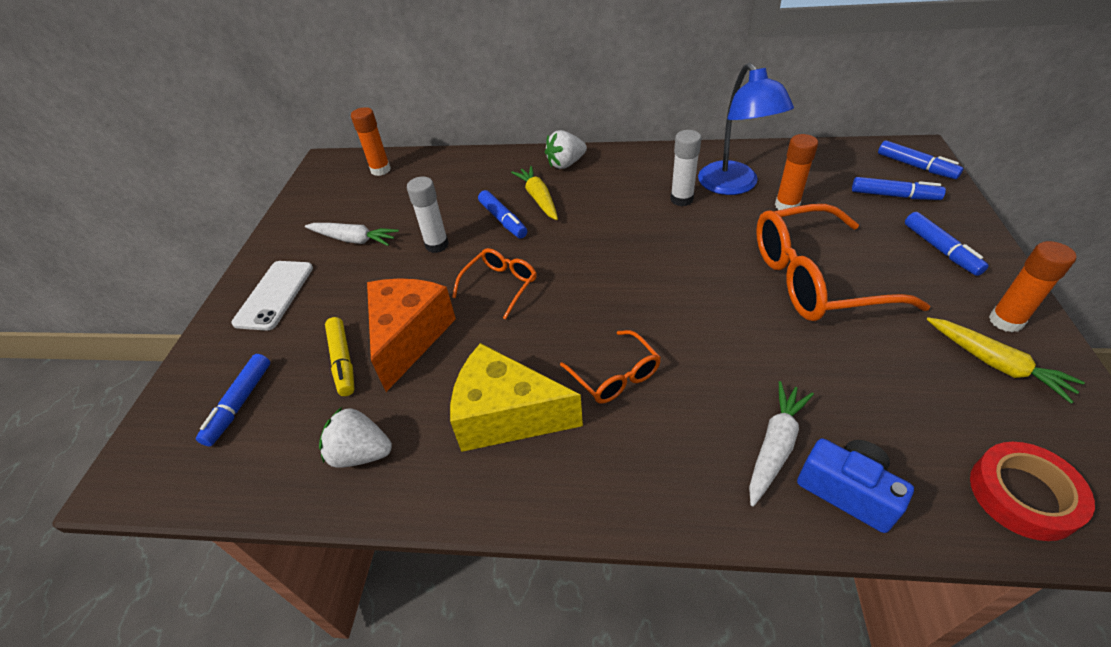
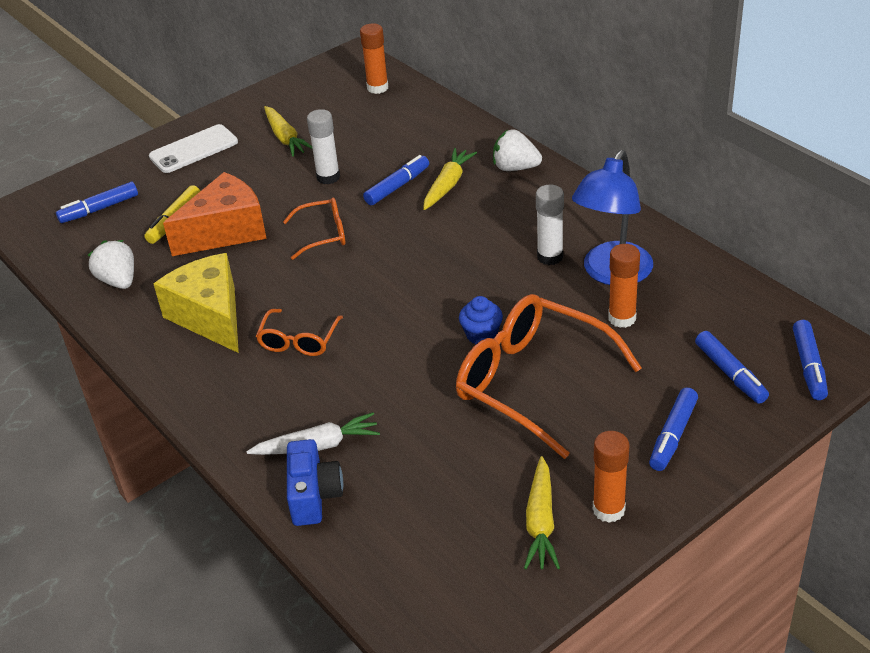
camera: 45 degrees right, 5 degrees down
(353, 239) = (285, 138): white carrot -> yellow carrot
(503, 220) = (397, 186): blue marker -> blue marker turned 150 degrees counterclockwise
(731, 273) = (481, 335): none -> blue cupcake
(1023, 495) = (403, 580): red tape -> none

